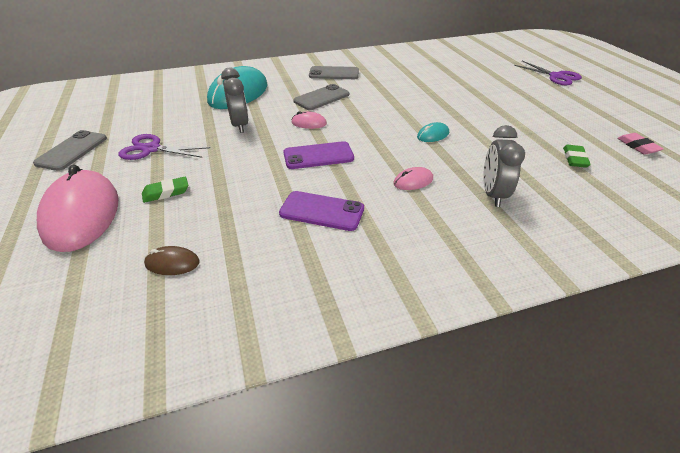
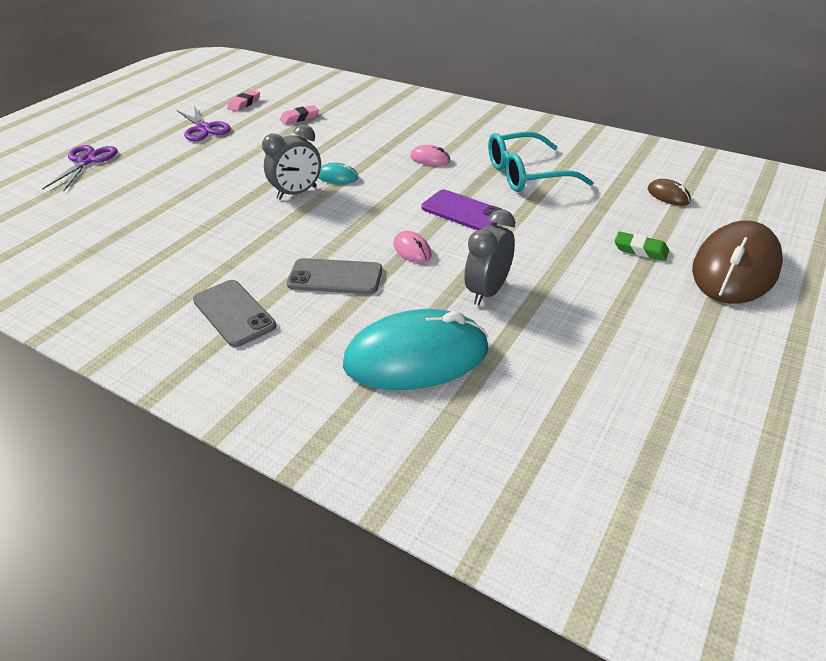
camera: 130 degrees left, 0 degrees up
(72, 151) = (736, 374): grey phone -> none
(81, 214) = (735, 268): pink mouse -> brown mouse
(151, 149) = (624, 315): purple scissors -> purple scissors (204, 128)
(322, 211) = (526, 174): purple phone -> turquoise glasses
(493, 194) = (400, 130): grey clock -> grey clock (297, 193)
(575, 159) = (299, 118): green eraser -> pink eraser

